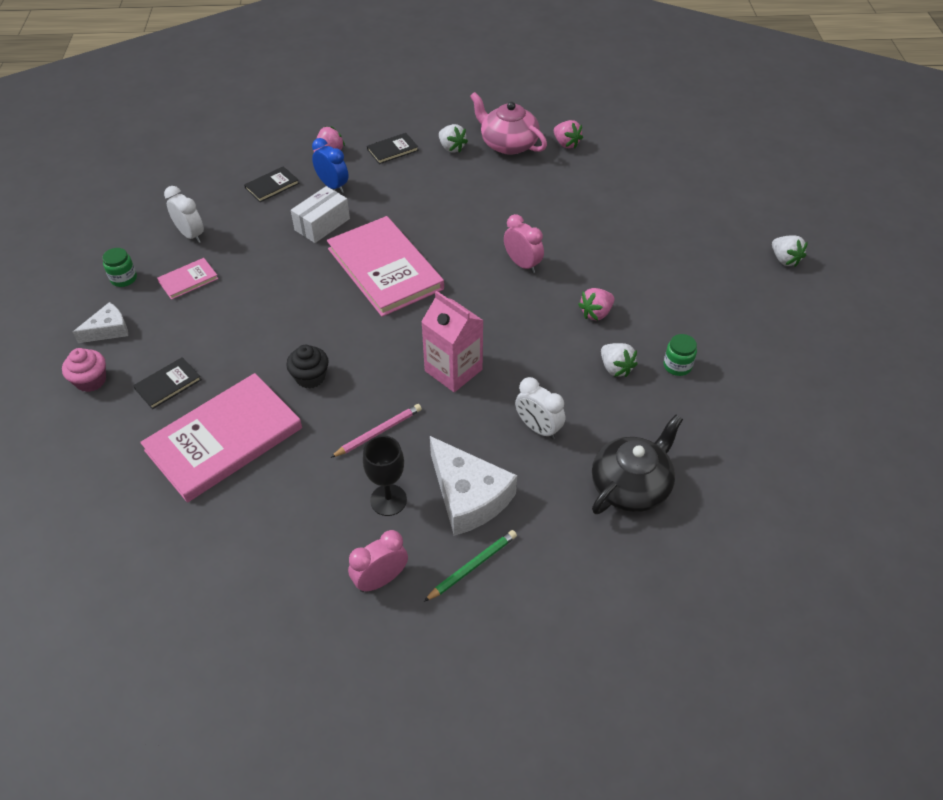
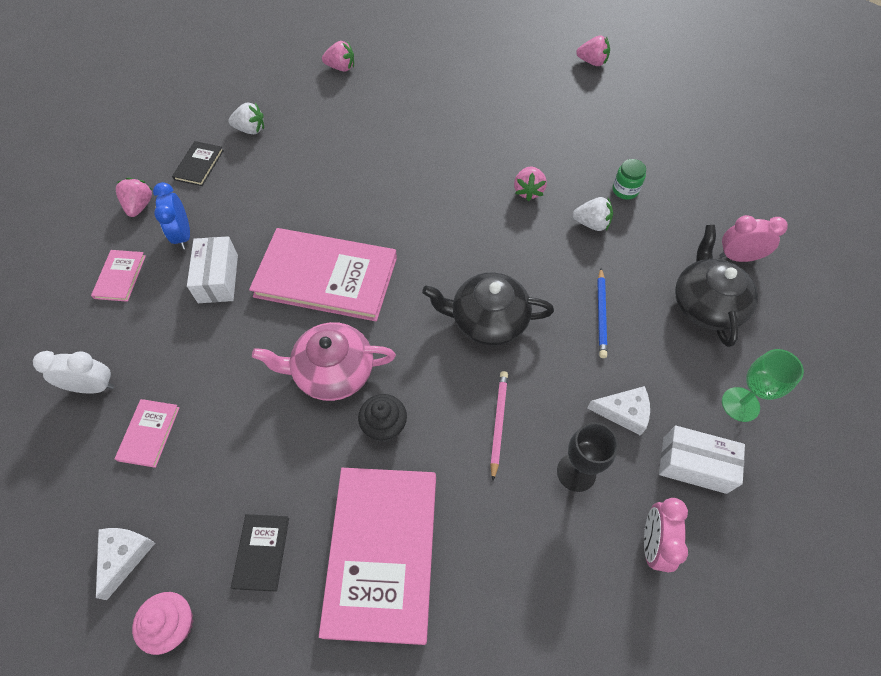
camera: 45 degrees left, 10 degrees up
(124, 278) = (73, 489): green jar -> none
(272, 186) = (120, 277): black book -> pink book
(333, 186) = (183, 235): blue clock -> blue clock turned 105 degrees counterclockwise
(453, 370) = (488, 320): pink carton -> black teapot
(468, 496) = (624, 412): white cheese -> white cheese, size x0.57
(472, 566) = (694, 465): green pencil -> white box
(508, 144) = (294, 96): pink teapot -> pink teapot (333, 371)
(522, 264) = (430, 191): pink clock -> pink clock (738, 257)
(538, 428) = (601, 314): white clock -> blue pencil
(561, 564) = (740, 404): none -> green goblet
(784, 259) = (592, 62): white strawberry -> pink strawberry

